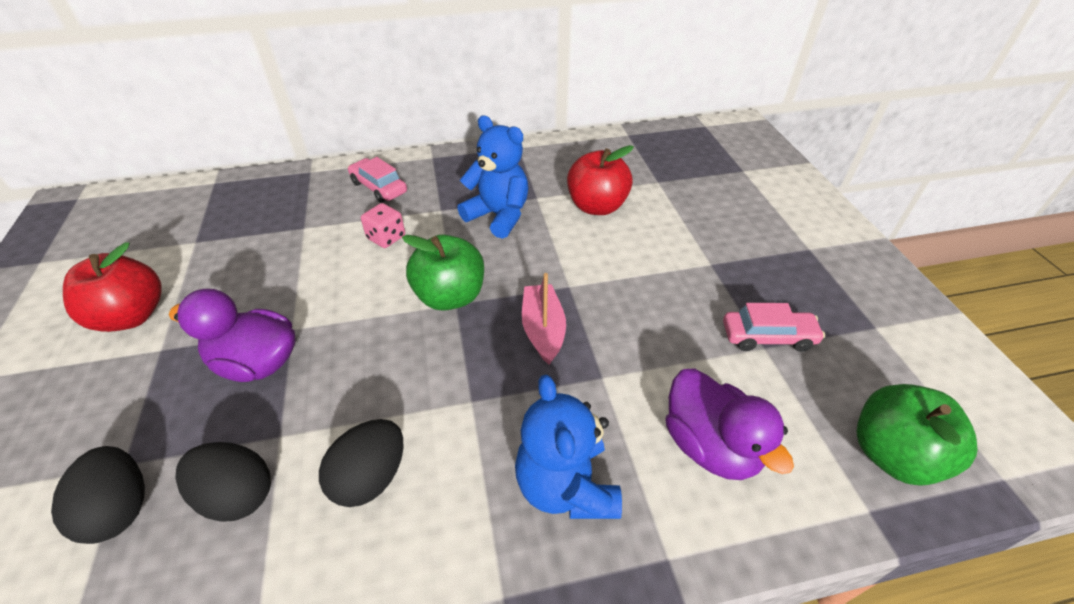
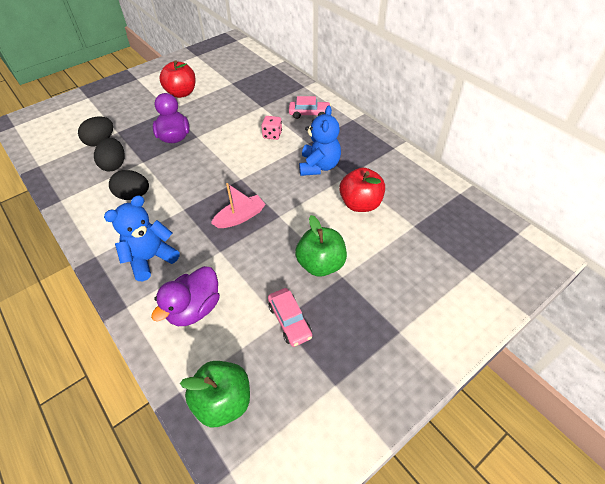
camera: 65 degrees right, 5 degrees up
(379, 187) = (309, 114): pink car -> pink car turned 75 degrees clockwise
(450, 296) = (244, 174): green apple -> green apple (321, 264)

